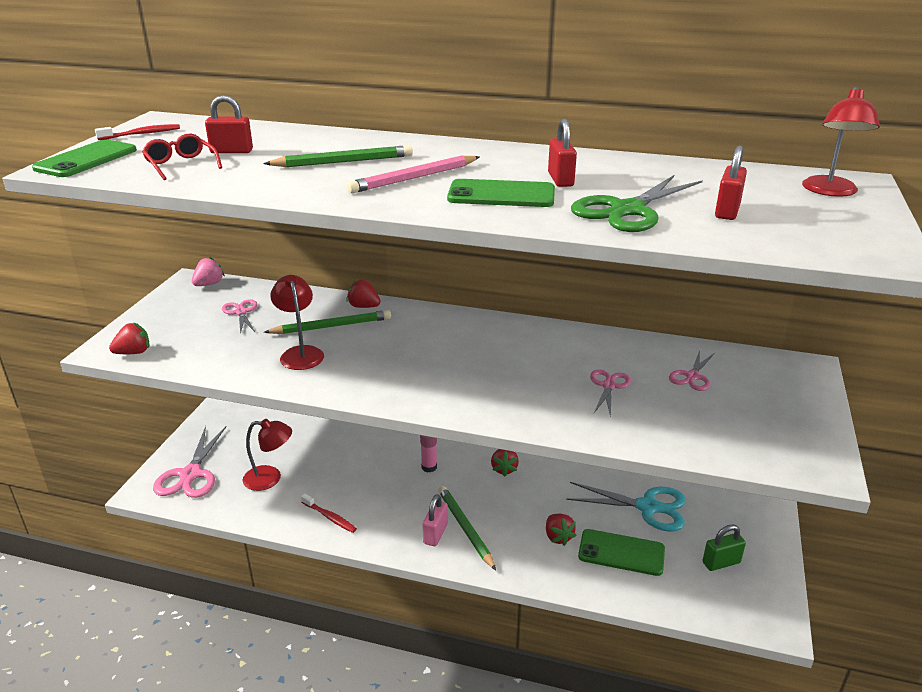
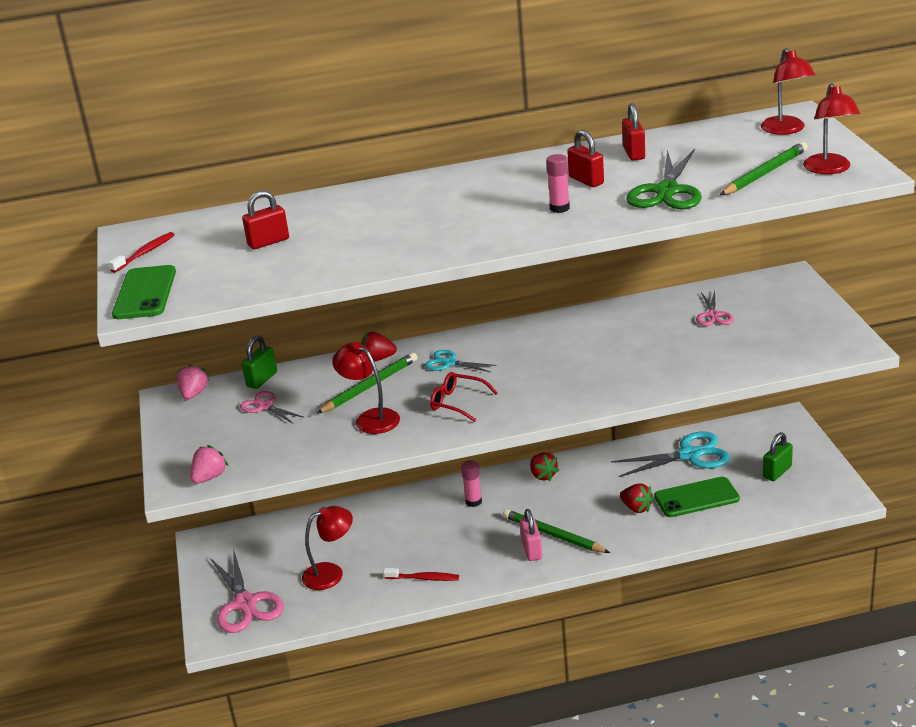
camera: 25 degrees left, 0 degrees up
(133, 352) = (209, 477): red strawberry -> pink strawberry
(181, 165) = (247, 269): red glasses -> red glasses (458, 402)
(265, 291) = (262, 379): none -> green padlock
(343, 162) = (387, 220): green pencil -> green pencil (765, 173)
(413, 331) = (449, 363): none -> turquoise scissors
(414, 178) = (470, 216): pink pencil -> none
(501, 195) = (559, 208): green phone -> pink glue stick
(608, 386) = (657, 346): pink scissors -> none
(727, 211) = (735, 169): red padlock -> red padlock (634, 153)
(842, 241) = (829, 169): none -> red lamp

